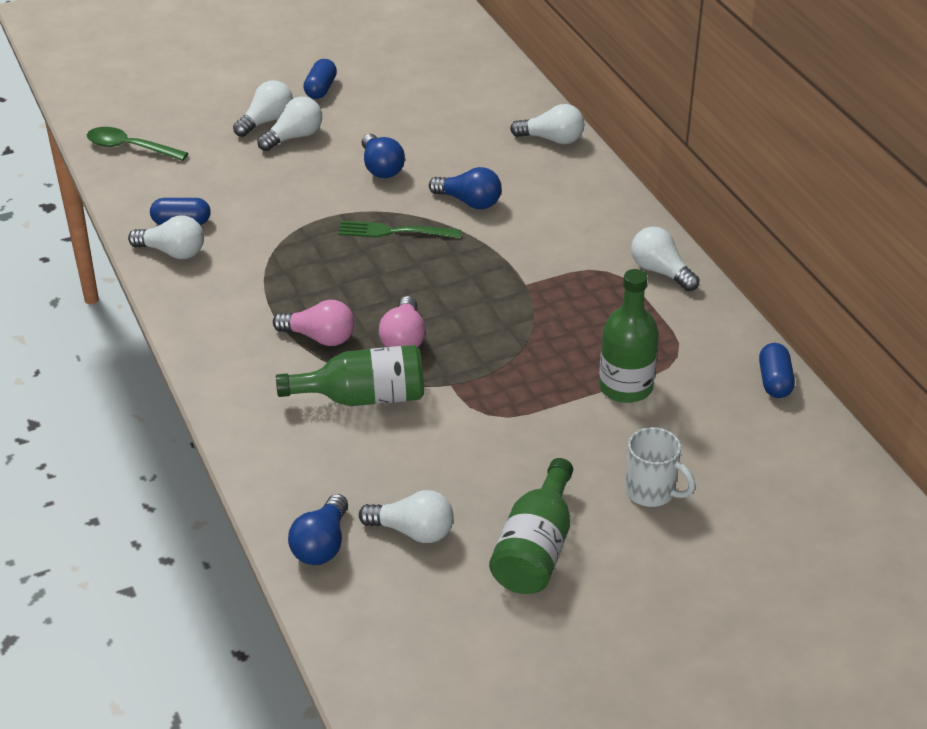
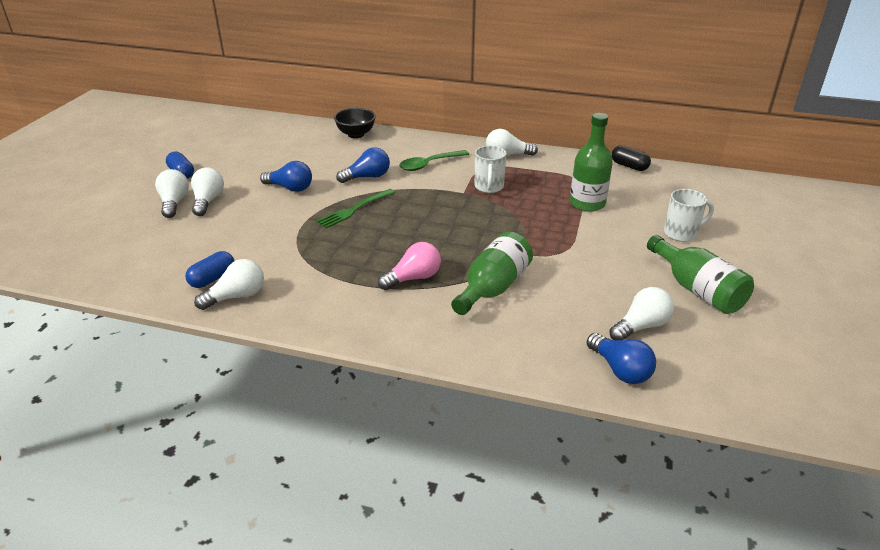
camera: 50 degrees left, 5 degrees down
(129, 148) = (94, 263): green spoon -> green spoon (429, 164)
(403, 339) = (456, 249): pink light bulb -> none
(552, 139) = (356, 134): white light bulb -> black bowl
(563, 296) = (489, 187): none -> white mug
(774, 381) = (629, 166): blue capsule -> black capsule

